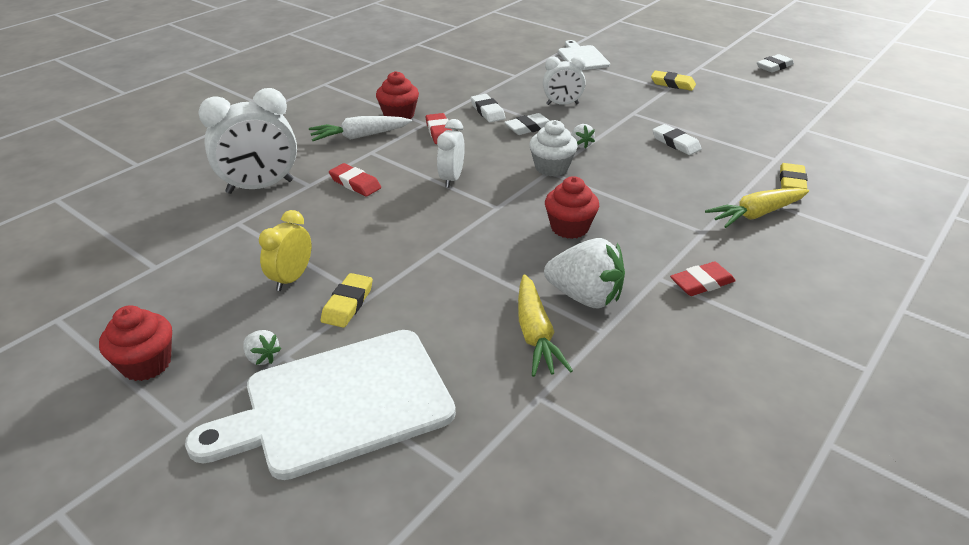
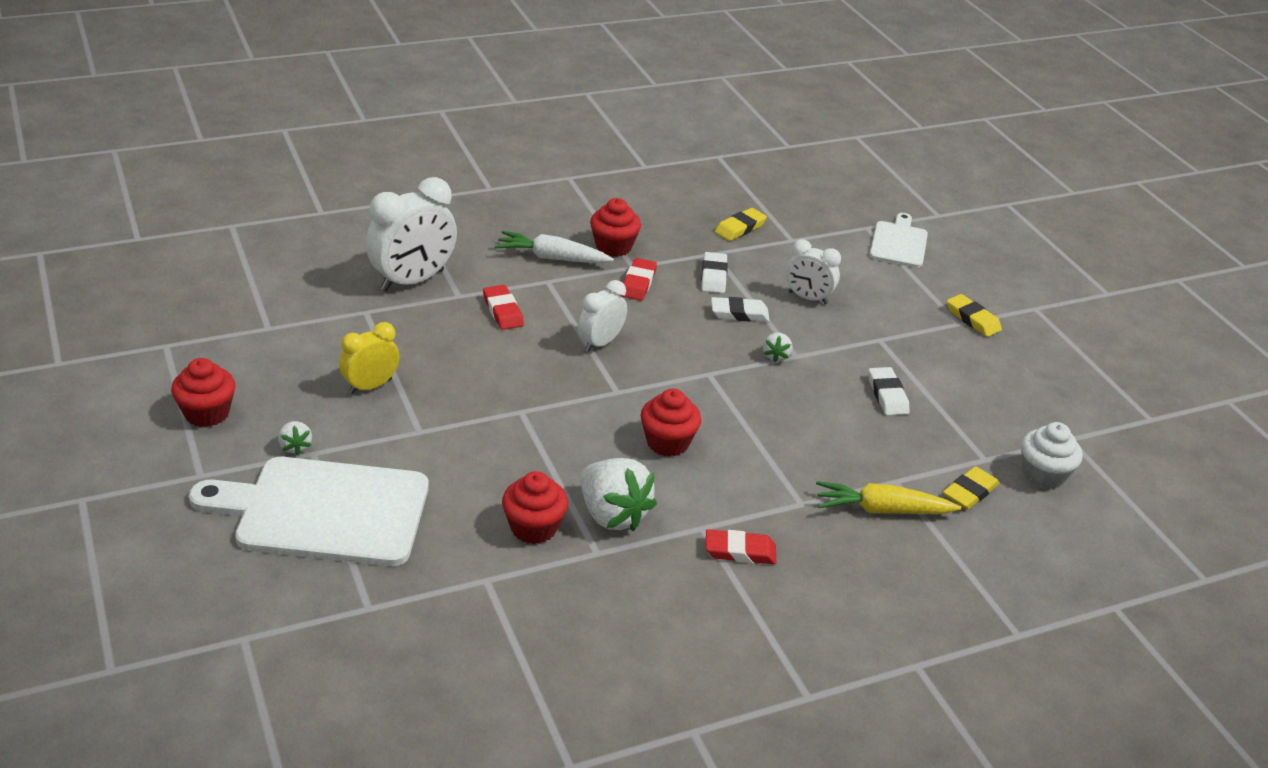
camera: 25 degrees right, 0 degrees up
(260, 187) = (412, 281): white clock -> white clock turned 45 degrees counterclockwise
(347, 304) = (398, 430): yellow eraser -> yellow eraser (740, 228)
(535, 334) = (533, 528): yellow carrot -> red cupcake
(551, 168) = (716, 370): white cupcake -> white cupcake (1043, 475)
(774, 66) = (1139, 343): white eraser -> none

